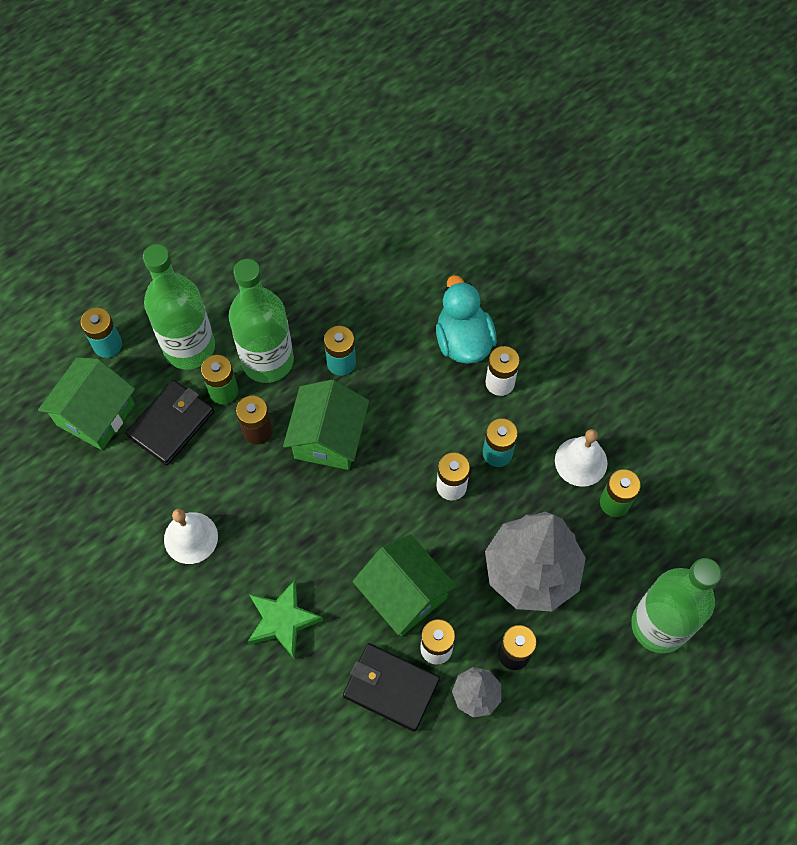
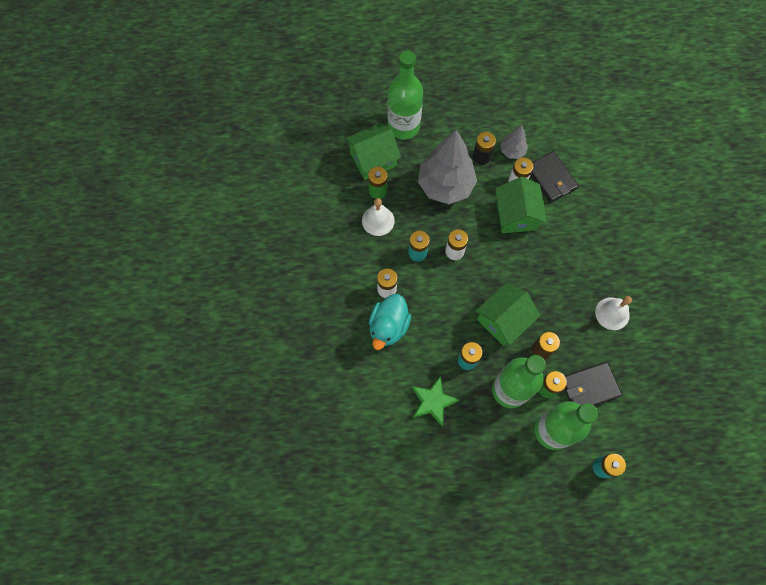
camera: 145 degrees left, 5 degrees up
(95, 414) = (632, 423): green house -> green house (373, 159)
(282, 620) = (586, 241): green star -> green star (433, 402)

